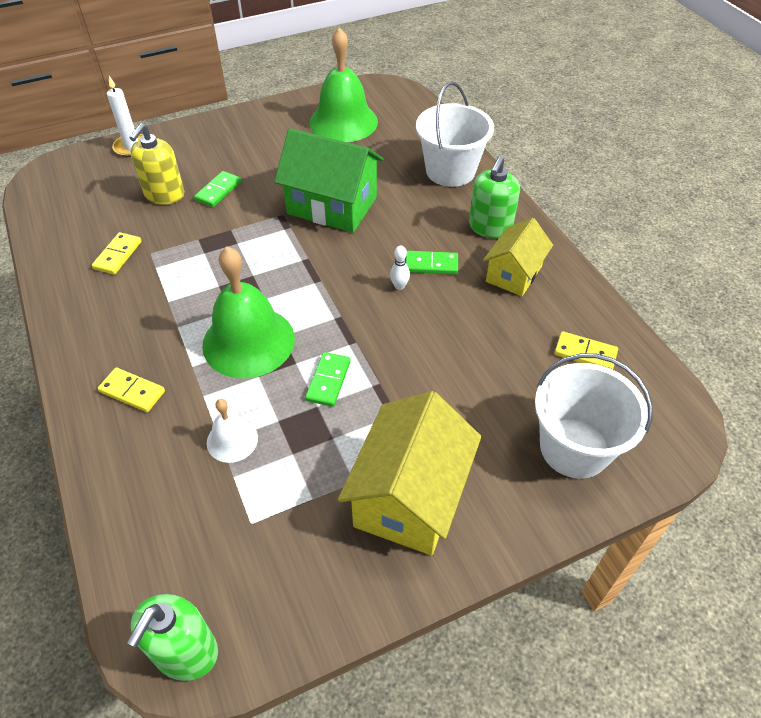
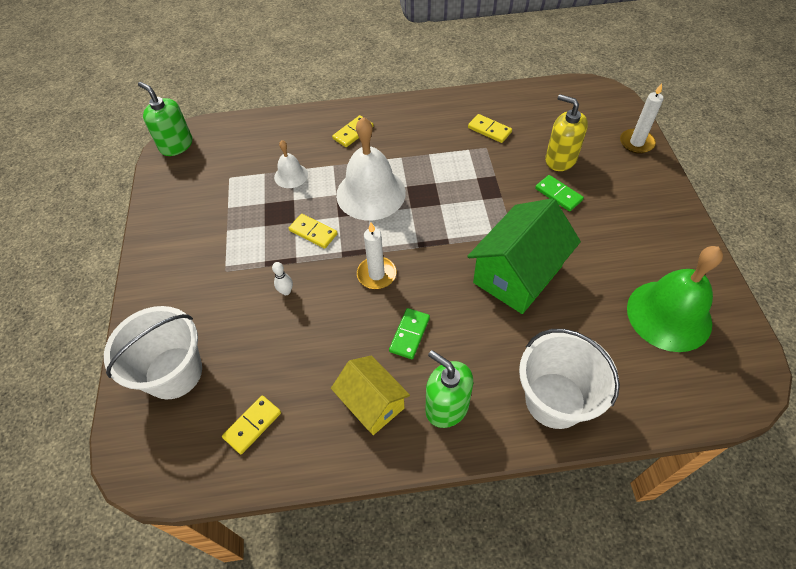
camera: 110 degrees right, 5 degrees up
(248, 341) = (371, 193): green bell -> white bell
(328, 381) = (313, 232): green domino -> yellow domino
(370, 306) = (376, 274): none -> white candle
(399, 286) = (391, 301): white bowling pin -> white bowling pin (286, 291)
(409, 497) = (199, 257): yellow house -> none

